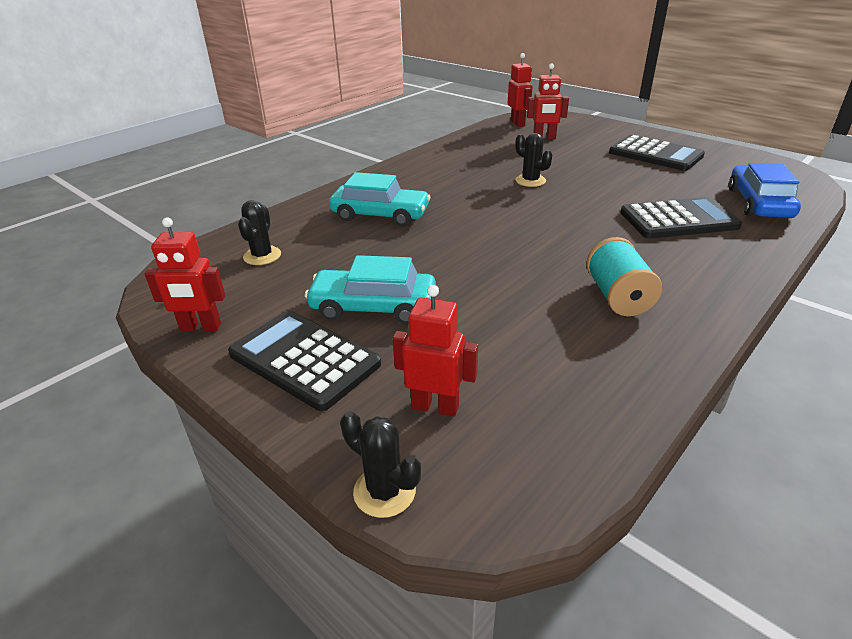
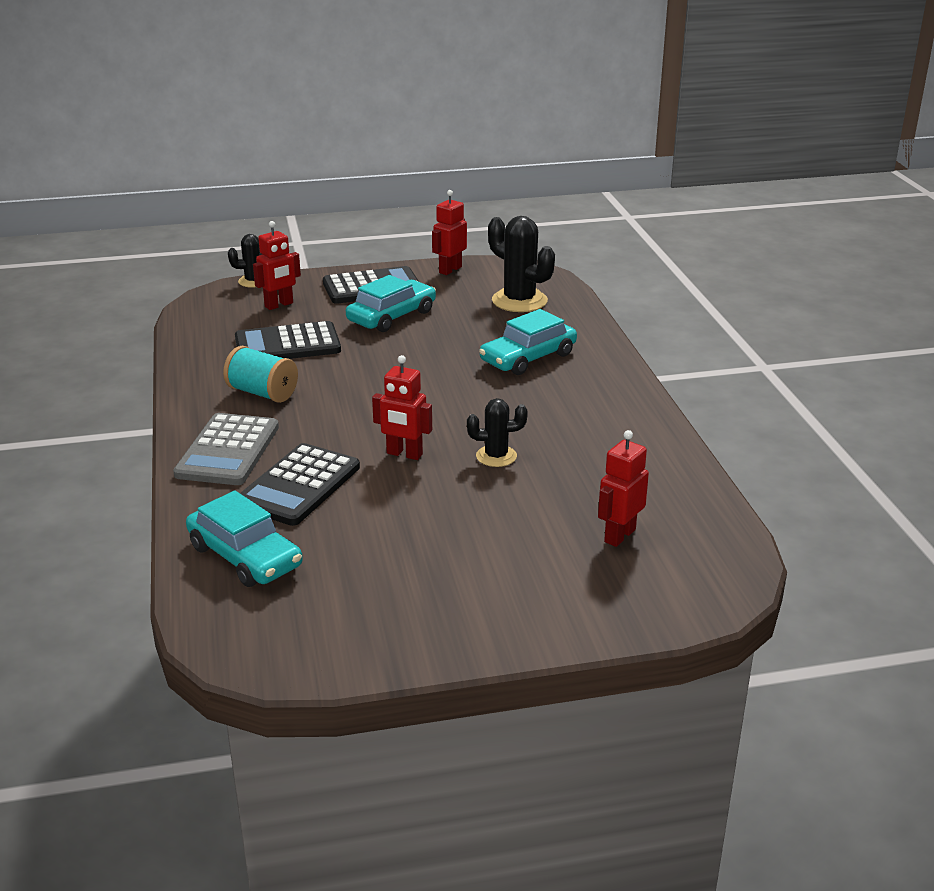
camera: 125 degrees right, 5 degrees down
(262, 256) = (519, 301): black cactus -> black cactus, size x1.72
(518, 123) = (710, 547): red robot -> red robot (404, 454)
(655, 154) = (448, 585): black calculator -> black calculator (287, 345)
(707, 264) = (228, 451): none -> grey calculator
(759, 203) = (245, 556): blue car -> turquoise car

